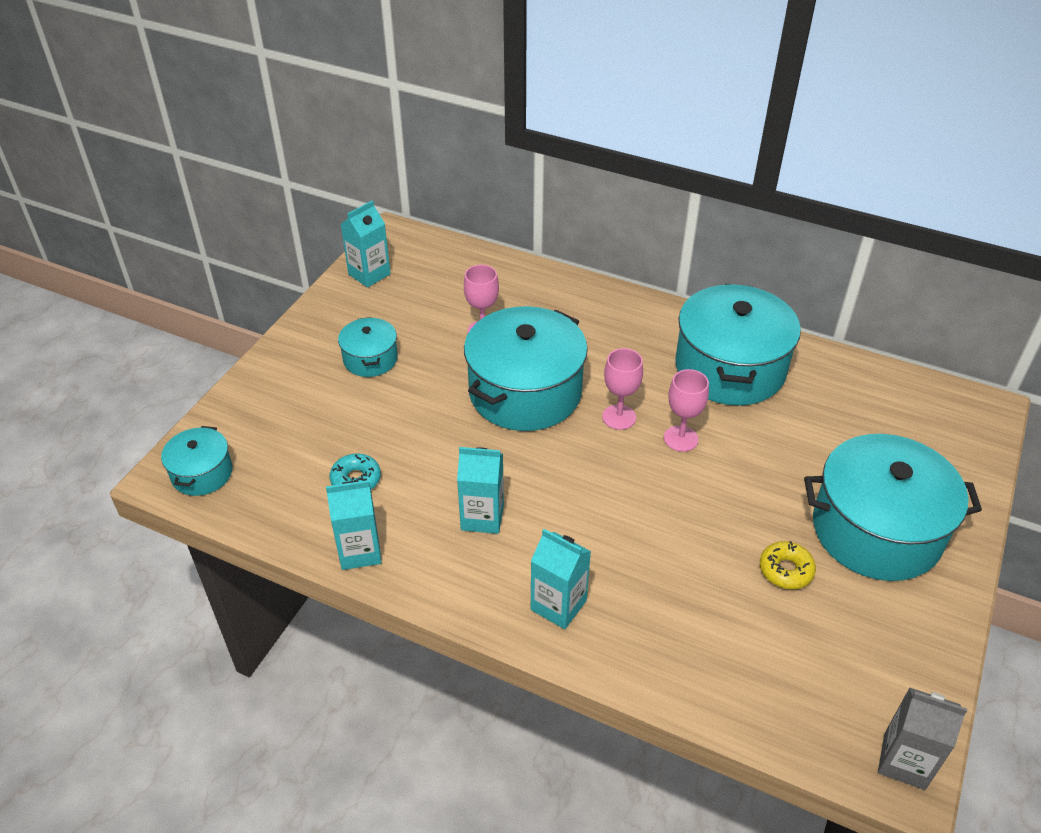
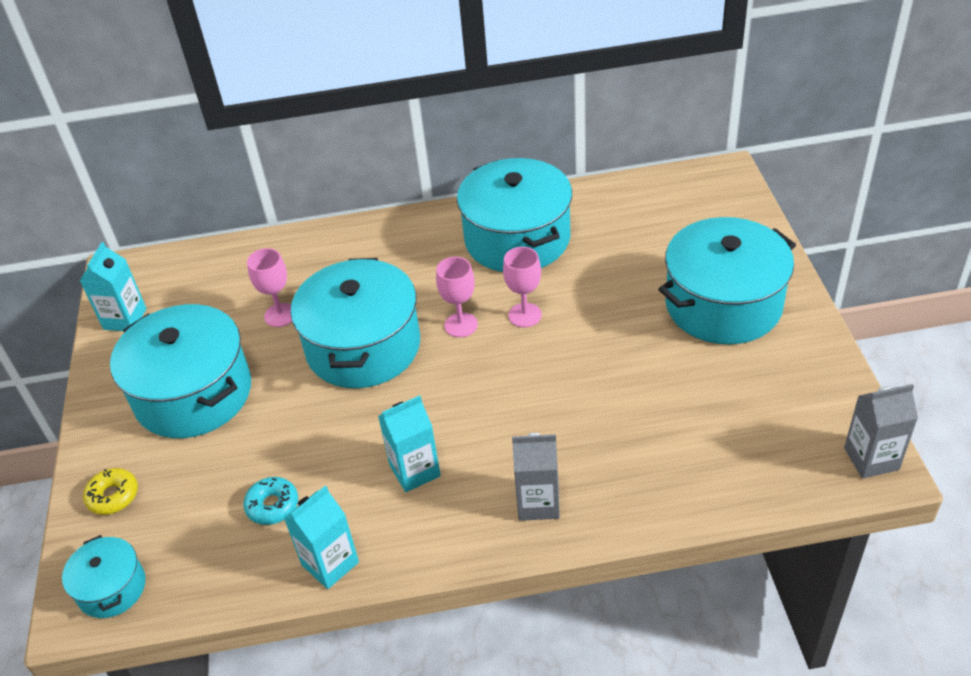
camera: 30 degrees left, 0 degrees up
(370, 359) = (193, 394): turquoise pot -> turquoise pot, size x2.00
(558, 605) = (538, 503): turquoise carton -> grey carton
(785, 570) = (685, 371): yellow donut -> yellow donut (113, 496)

